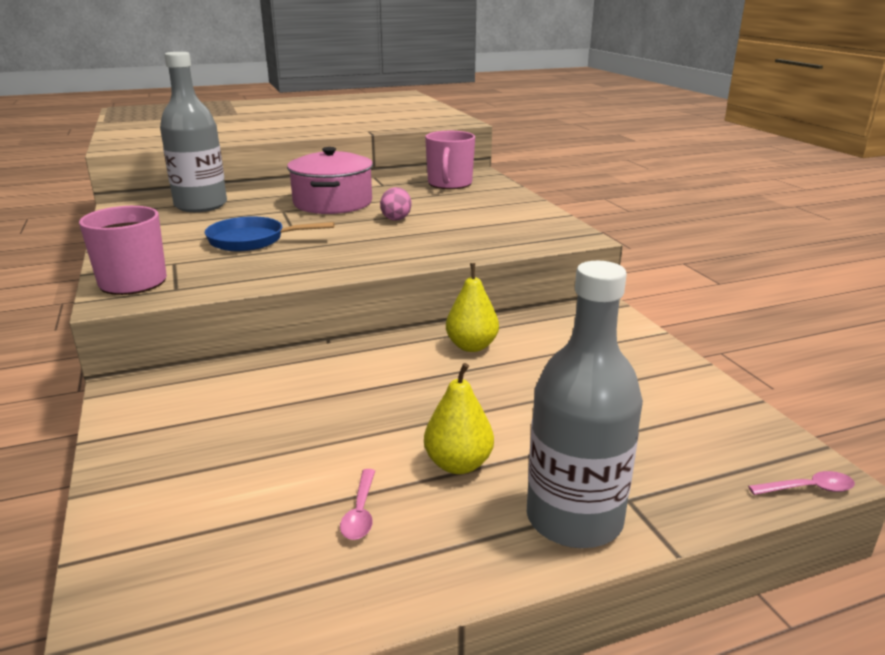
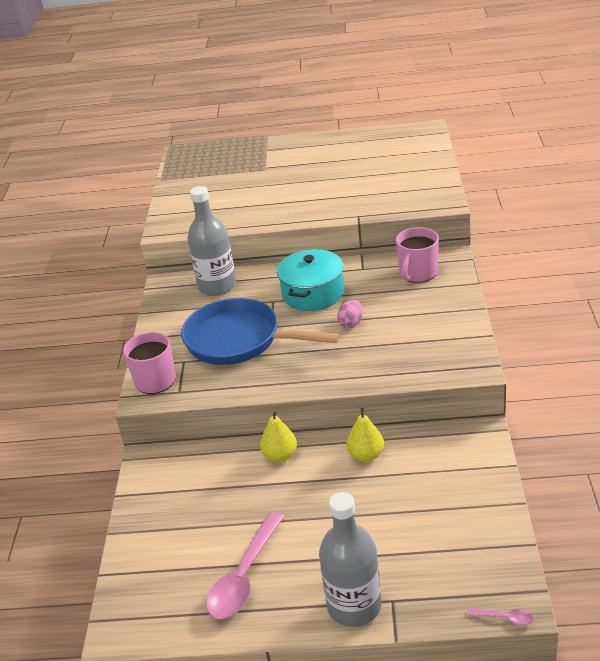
camera: 25 degrees right, 10 degrees up
(252, 240) = (239, 340): blue pan -> blue pan, size x1.79
(333, 203) = (313, 293): pink pot -> turquoise pot
(360, 512) = (244, 576): pink spoon -> pink spoon, size x2.37
(458, 464) = (310, 554): yellow pear -> yellow pear (280, 456)

